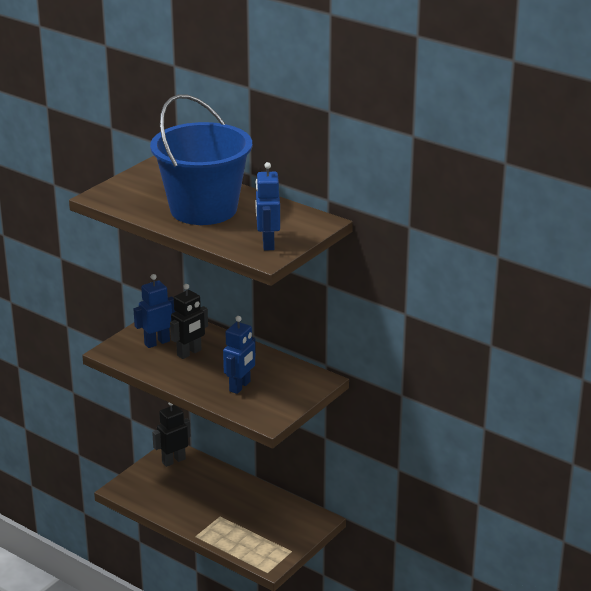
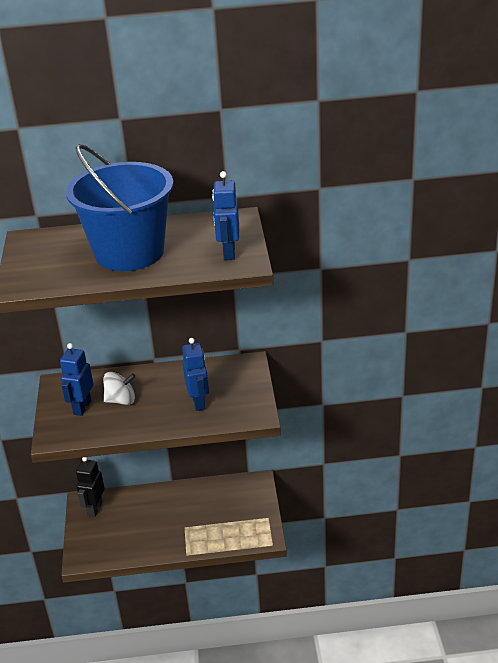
camera: 40 degrees left, 5 degrees up
(189, 353) = (121, 400): black robot -> white spinning top
(267, 244) = (228, 253): blue robot -> blue robot turned 45 degrees clockwise

